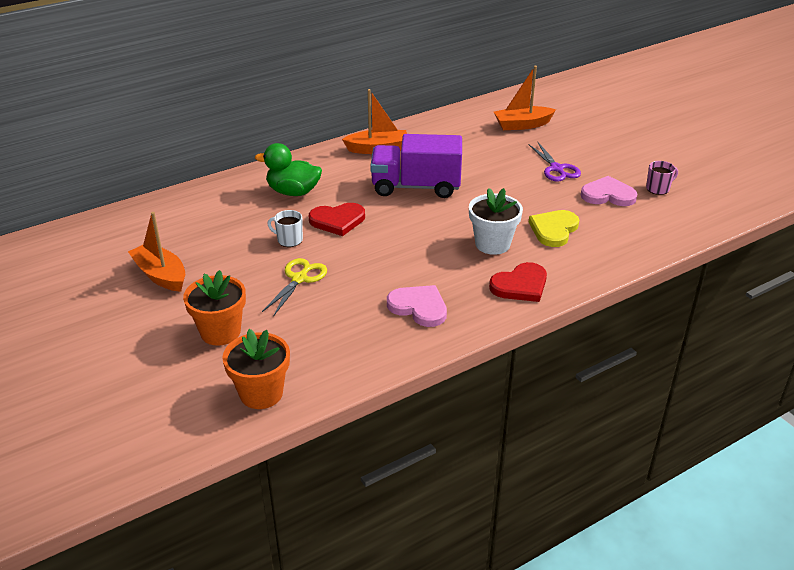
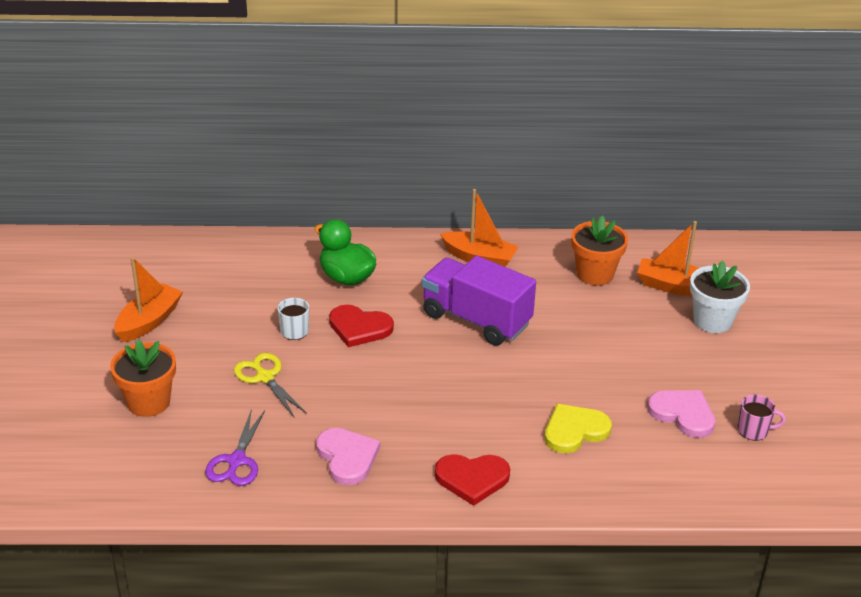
camera: 30 degrees right, 0 degrees up
(161, 275) = (149, 321): orange boat -> orange boat turned 45 degrees clockwise
(261, 393) = (129, 479): orange flower pot -> orange flower pot (595, 274)
(299, 279) = (265, 377): yellow scissors -> yellow scissors turned 90 degrees counterclockwise
(492, 244) = (490, 419): white flower pot -> white flower pot (712, 320)
(556, 169) = (656, 357): purple scissors -> purple scissors (236, 461)

